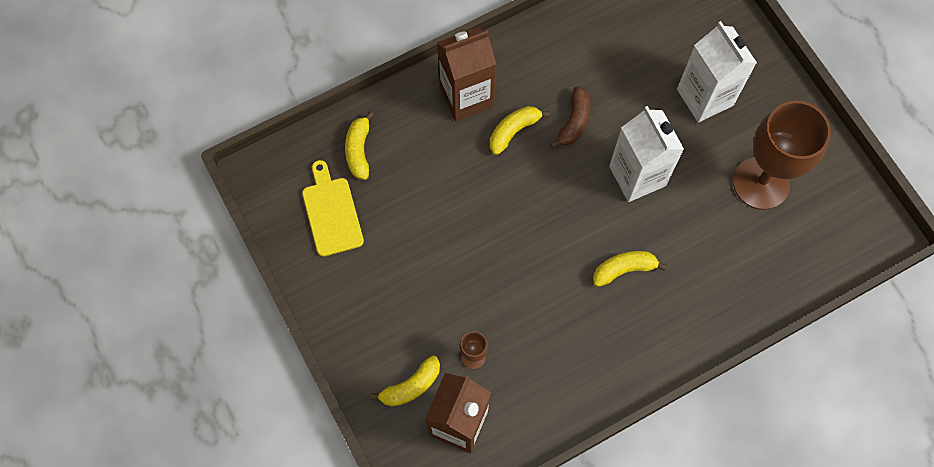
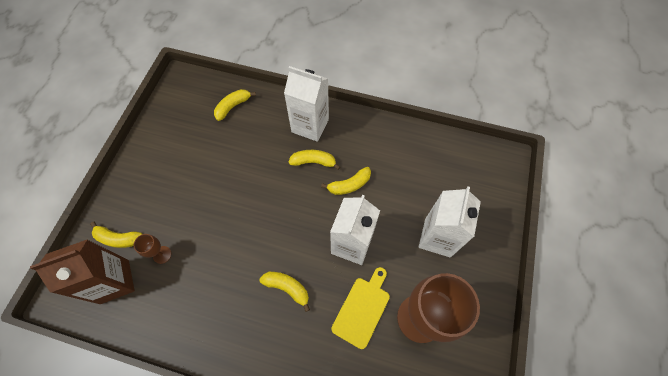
camera: 45 degrees right, 5 degrees down
(331, 213) = (188, 123): yellow cutting board -> yellow cutting board (362, 309)
(466, 96) = (310, 125): brown carton -> white carton
(574, 122) = (349, 185): brown banana -> yellow banana

